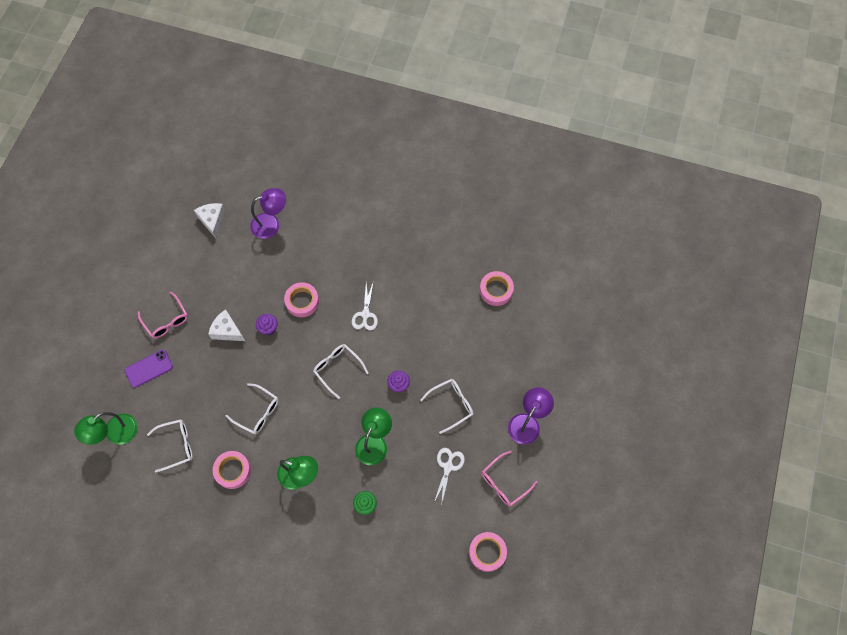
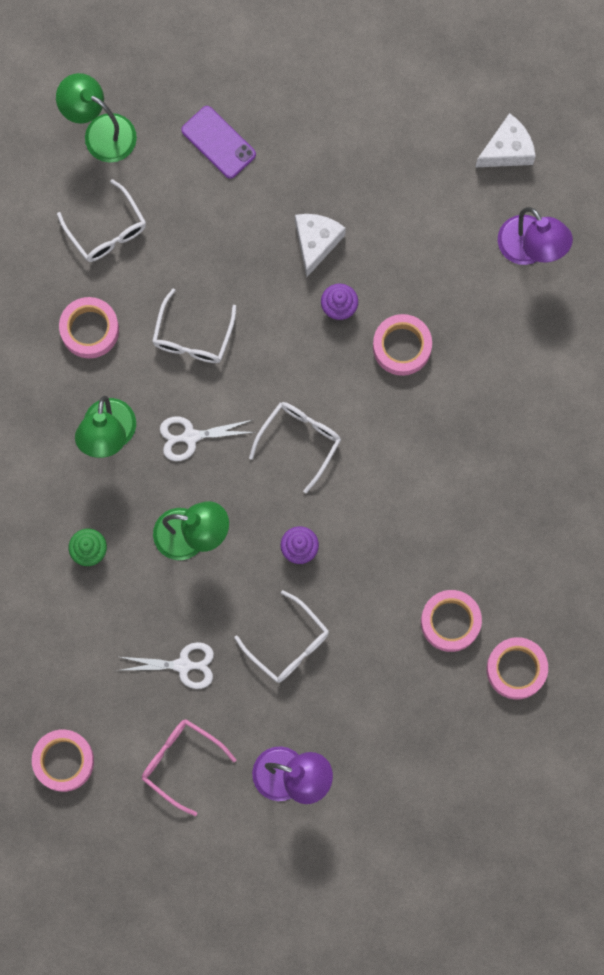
camera: 75 degrees right, 10 degrees up
(166, 320) = (307, 140): pink glasses -> none
(365, 314) = (408, 458): white scissors -> white scissors (190, 437)
(461, 316) = (450, 622): none -> pink tape

